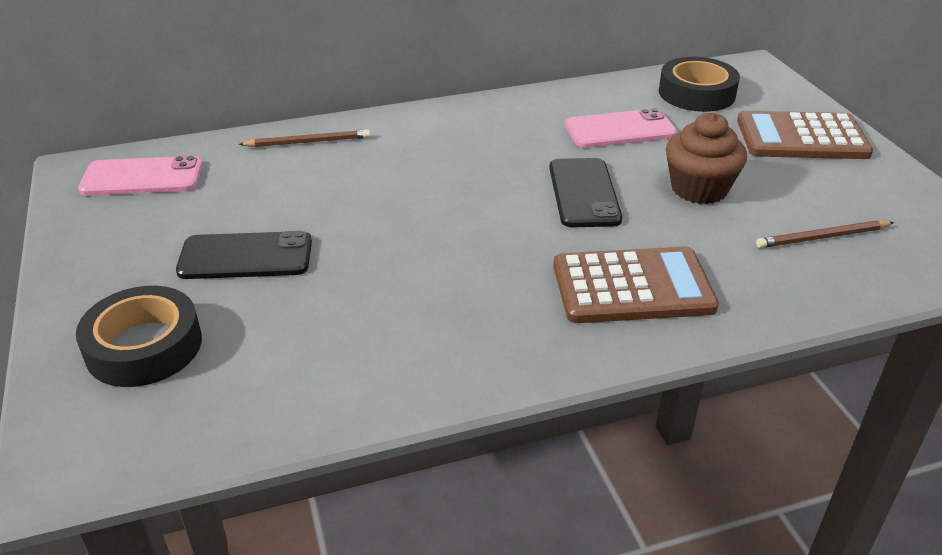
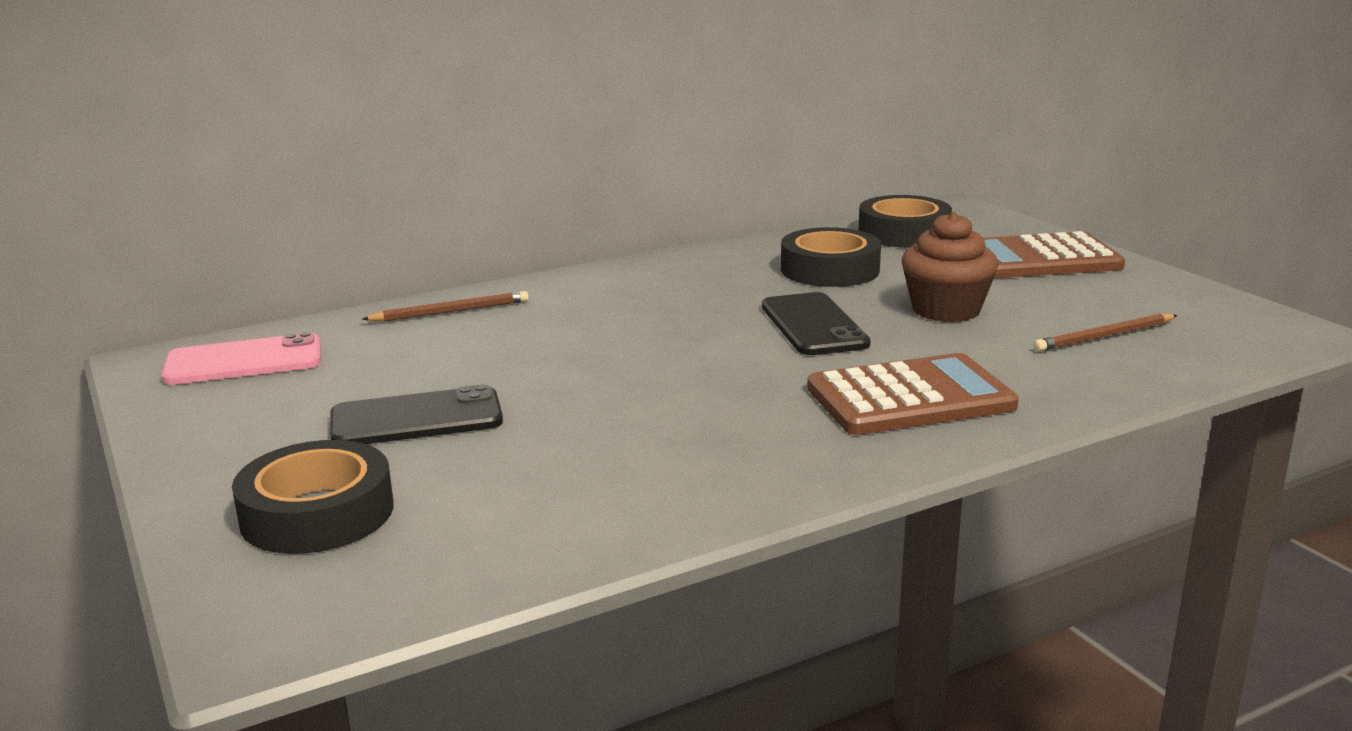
camera: 10 degrees left, 15 degrees down
(620, 130) = (829, 270): pink phone -> black tape

